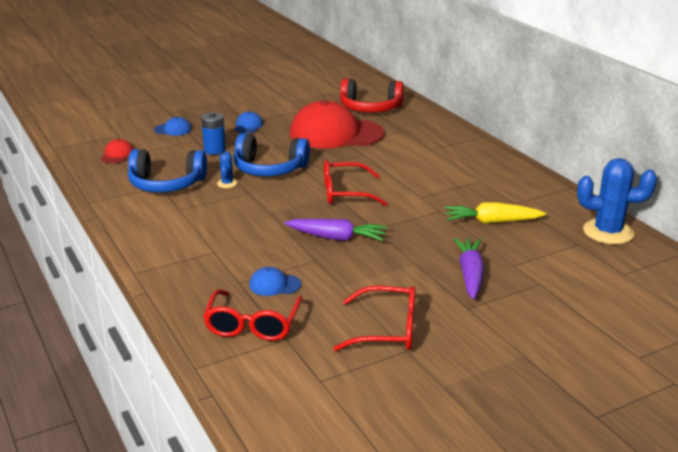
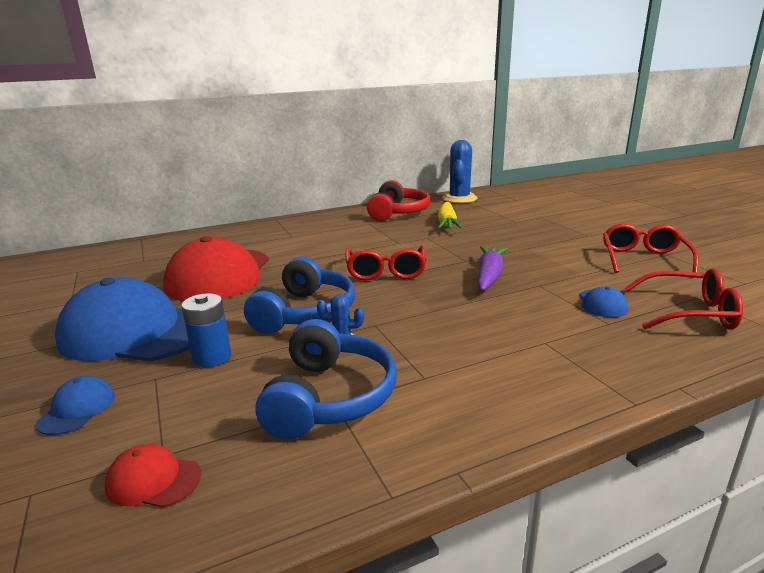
camera: 85 degrees left, 5 degrees down
(248, 126) = (136, 332): blue cap -> blue cap, size x2.49
(370, 108) = (156, 257): red headphones -> red headphones (398, 212)
(470, 275) = (537, 232): purple carrot -> none

